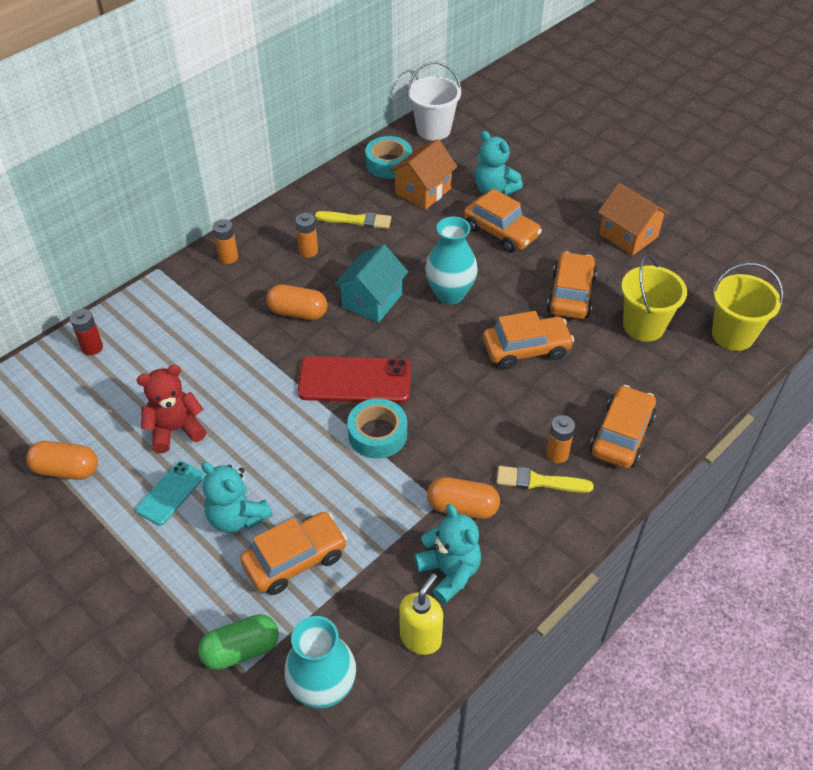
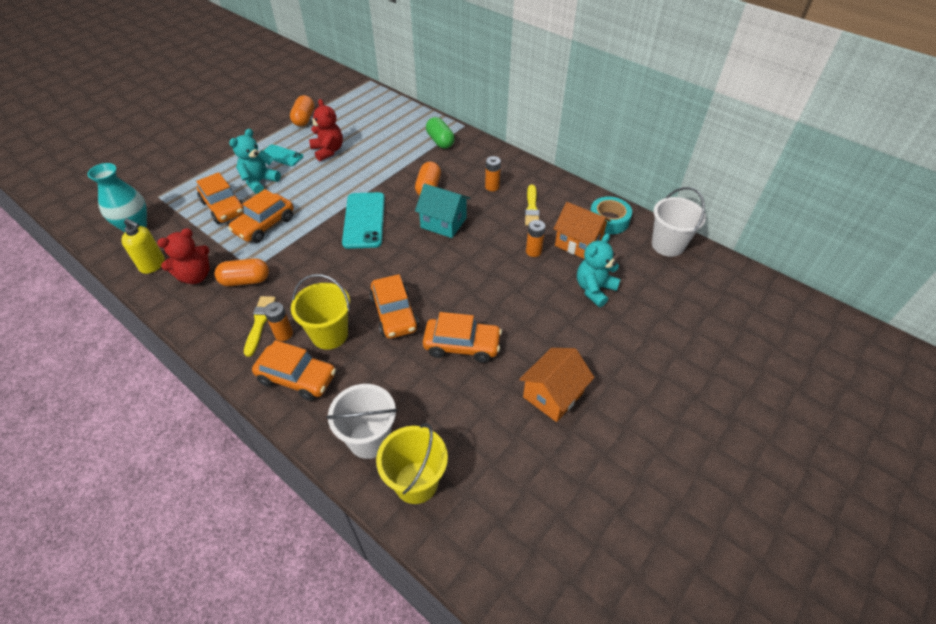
camera: 85 degrees right, 0 degrees up
(92, 347) = (394, 112): red battery -> none
(228, 257) = (479, 152): orange battery -> orange battery (533, 251)
(241, 650) = (171, 194): green capsule -> green capsule (440, 141)
(354, 380) = (364, 220): red phone -> turquoise phone
(377, 434) = (315, 235): turquoise tape -> none
(449, 572) = (195, 276): turquoise teddy bear -> red teddy bear
(450, 294) = (454, 265): turquoise vase -> none
(462, 507) = (245, 280): orange capsule -> orange capsule turned 75 degrees clockwise
(501, 232) = (537, 295): orange car -> orange car (264, 225)
(643, 326) = (425, 401): yellow bucket -> yellow bucket (329, 334)
(692, 369) = (369, 439): none -> white bucket

